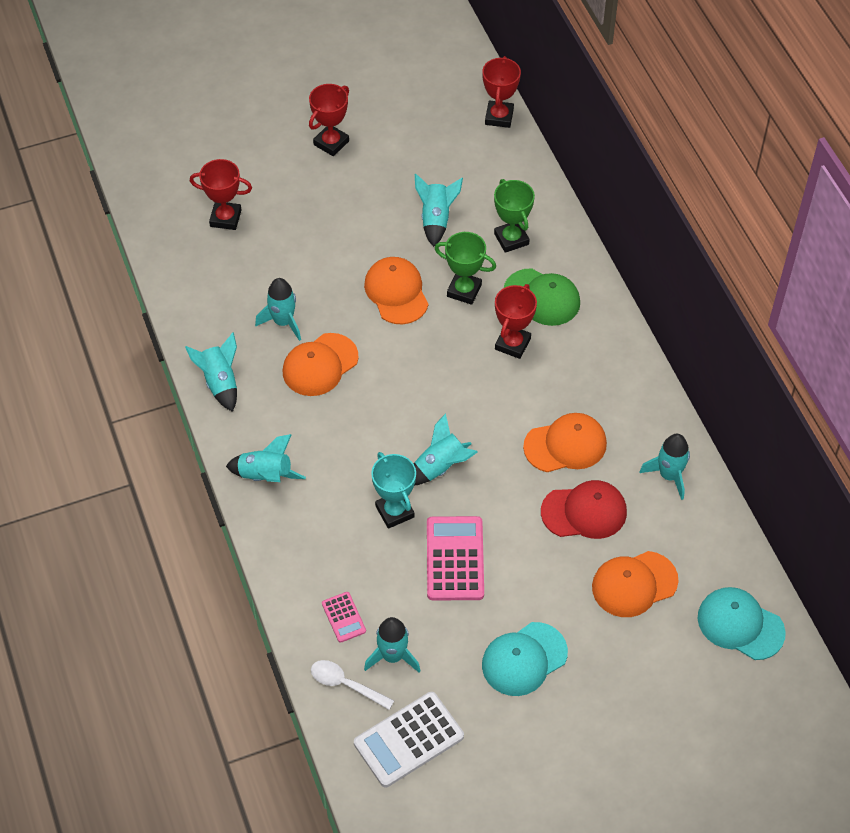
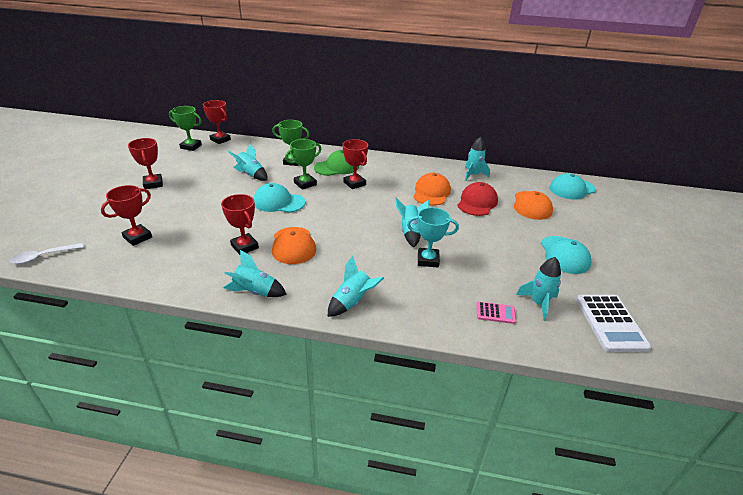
camera: 60 degrees left, 20 degrees down
(283, 322) = (244, 246): turquoise rocket -> red trophy
(346, 684) = (553, 334): white spoon -> white spoon (43, 257)
(396, 292) = (279, 202): orange cap -> turquoise cap
(450, 103) = (191, 146): none -> green trophy
(455, 559) = (479, 252): pink calculator -> none

